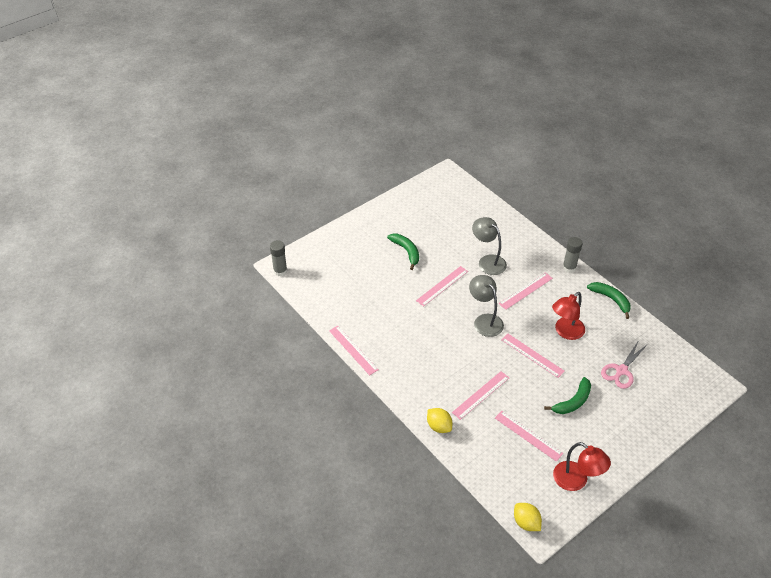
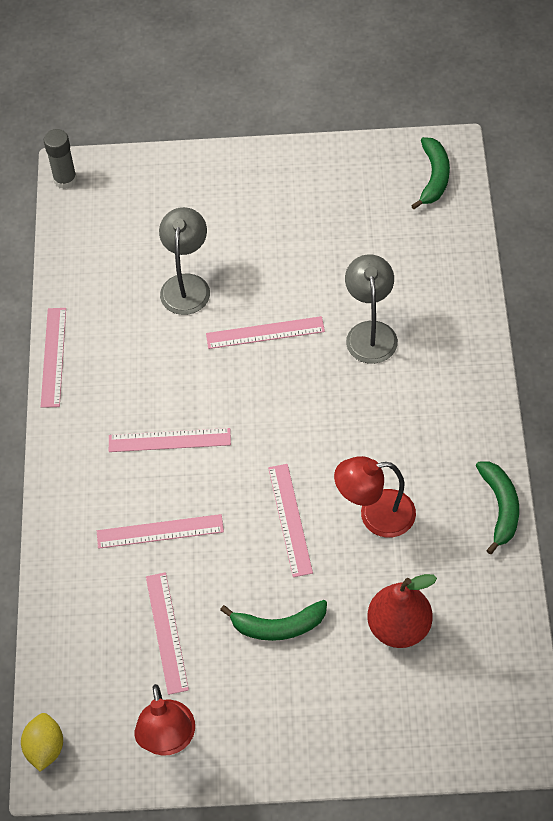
camera: 40 degrees right, 10 degrees up
(406, 251) = (265, 248): green banana -> green banana (434, 177)
(439, 426) = (61, 539): yellow lemon -> none
(485, 320) = (274, 424): grey lamp -> grey lamp (186, 285)
(526, 291) = (381, 414): pink ruler -> pink ruler (169, 440)
(569, 268) = (487, 416): grey glue stick -> none
(621, 370) = (399, 627): pink scissors -> red pear

